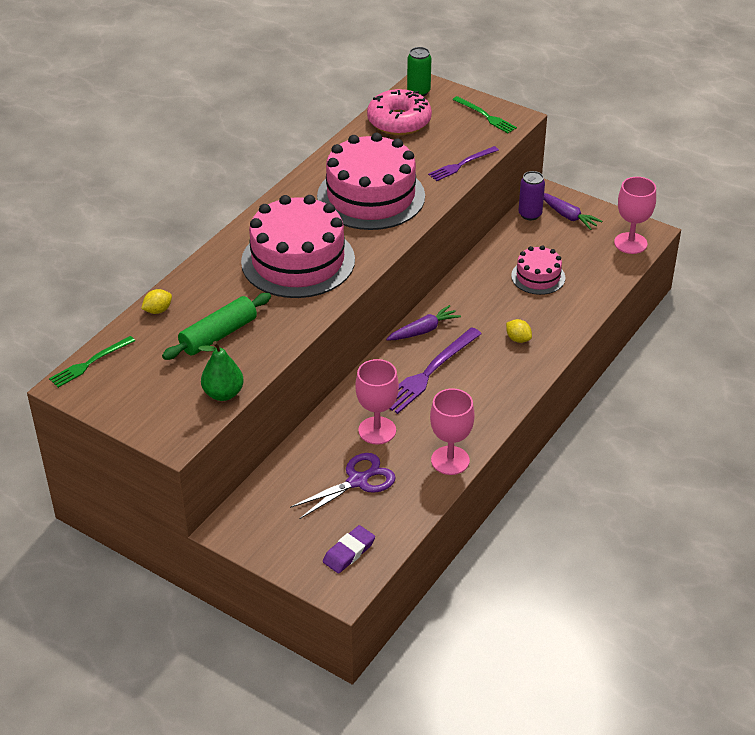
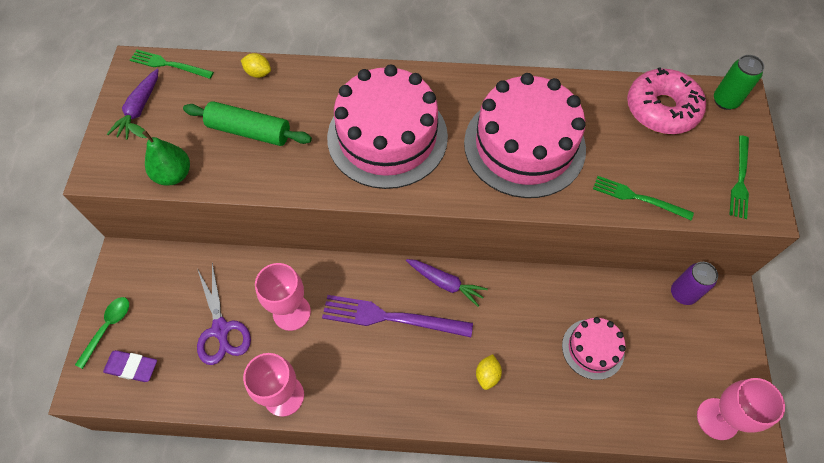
camera: 60 degrees right, 20 degrees up
(294, 559) = (108, 327): none -> green spoon
(357, 481) = (221, 329): purple scissors -> purple scissors turned 45 degrees clockwise
(461, 164) = (638, 198): purple fork -> green fork
(568, 216) = (710, 331): purple carrot -> purple carrot (139, 109)

